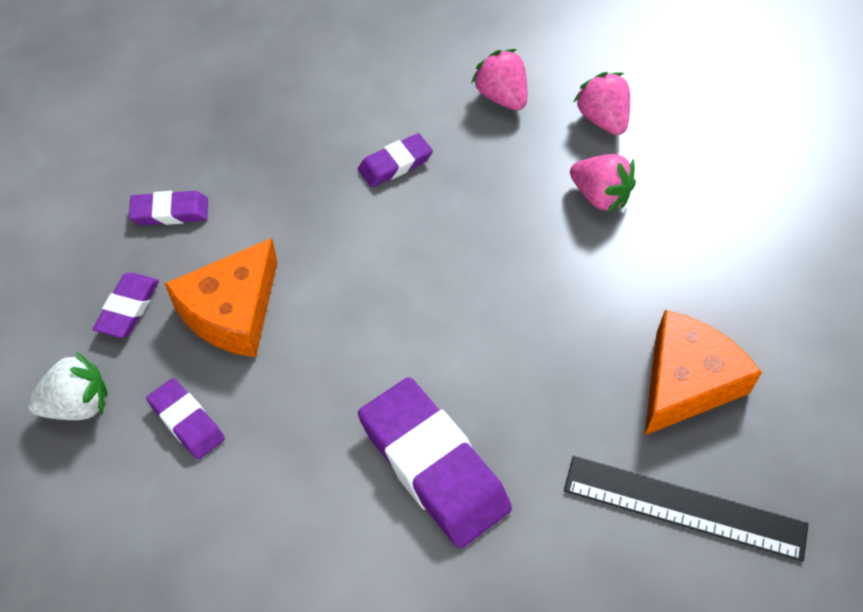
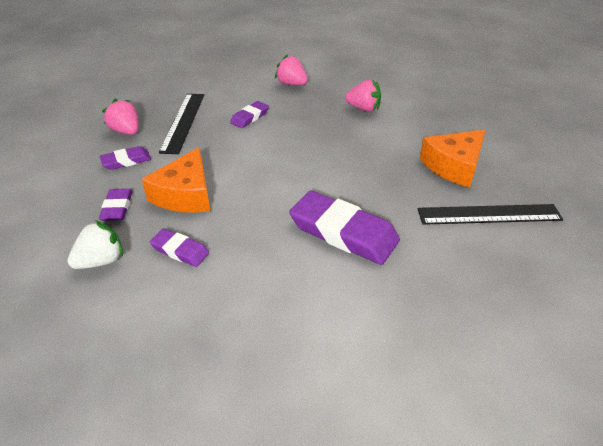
camera: 20 degrees left, 15 degrees down
(284, 145) = (183, 122): none -> black ruler
(602, 119) = (347, 83): pink strawberry -> pink strawberry (126, 131)
(686, 382) = (454, 166): orange cheese -> orange cheese turned 150 degrees counterclockwise

